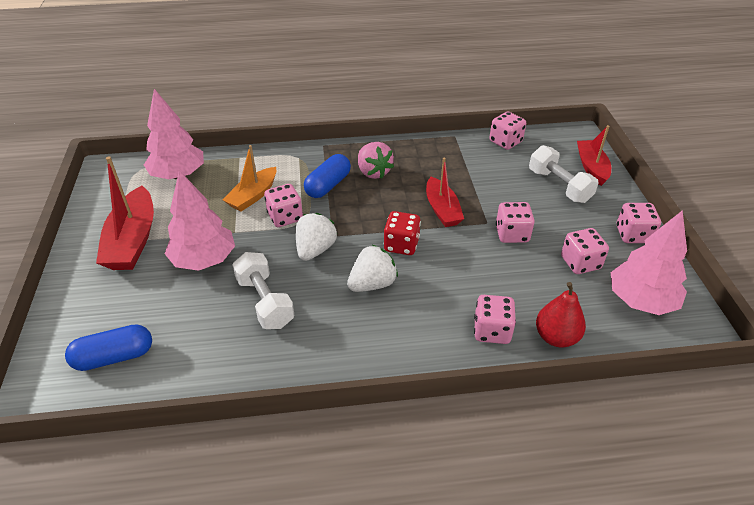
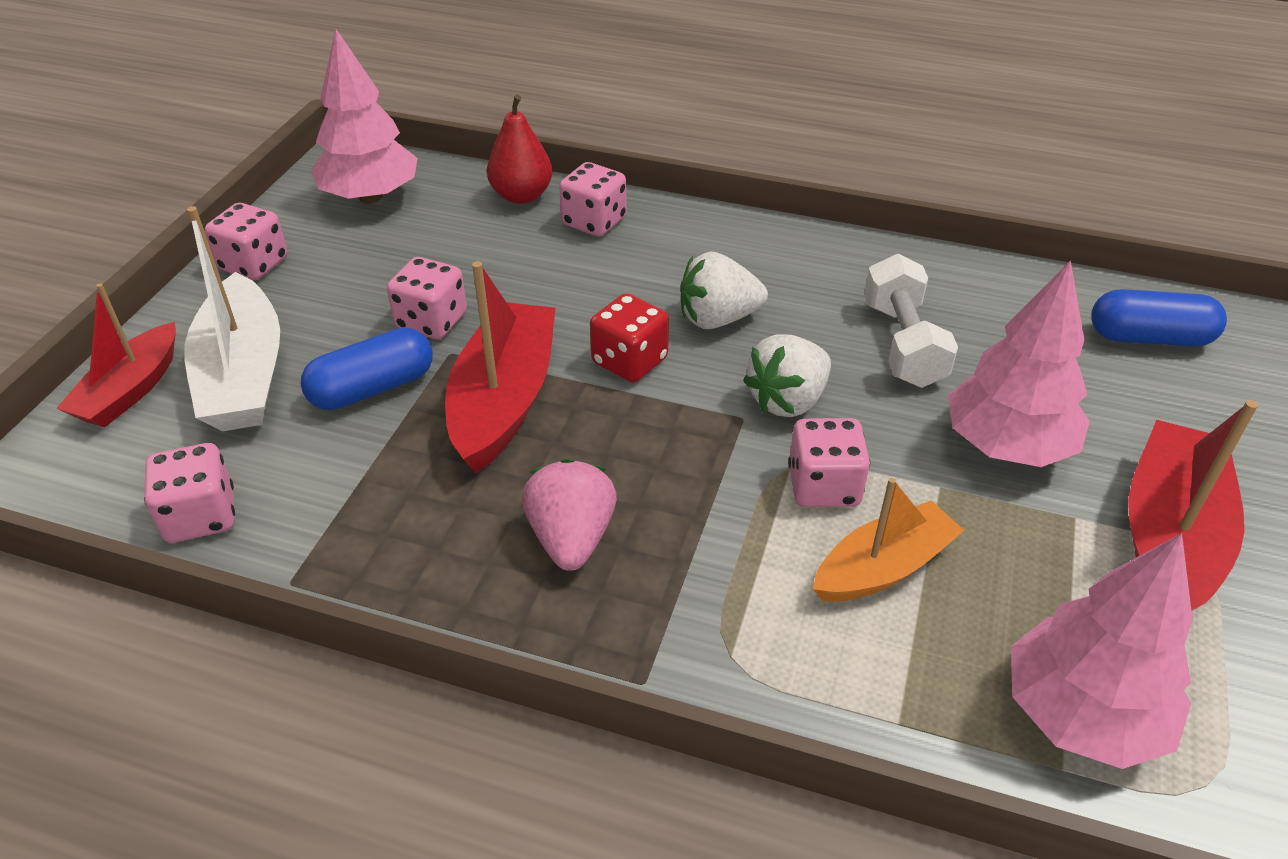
camera: 155 degrees left, 0 degrees up
(328, 185) = (696, 537): blue capsule -> blue capsule (372, 388)
(442, 209) = (503, 400): red boat -> red boat, size x1.52
(559, 186) = (243, 374): white dumbbell -> white boat
(580, 263) = (383, 255): pink dice -> none

